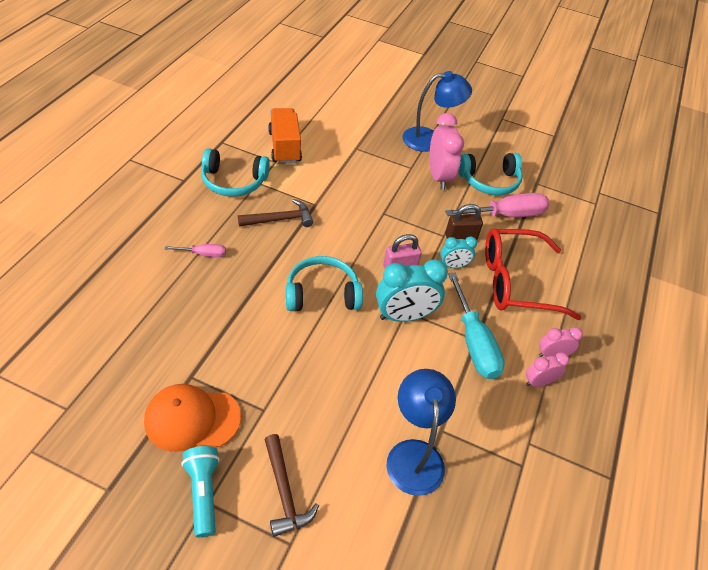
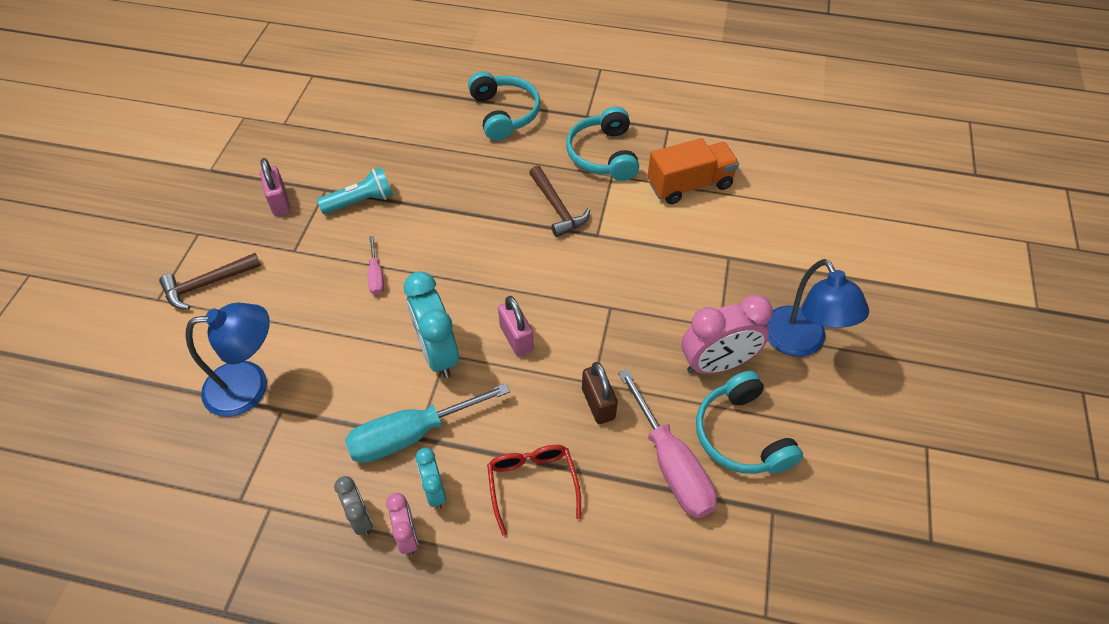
camera: 85 degrees right, 5 degrees up
(192, 419) = (279, 202): orange cap -> pink padlock
(203, 254) = (481, 159): pink screwdriver -> pink screwdriver (376, 276)
(203, 493) = (206, 228): turquoise flashlight -> turquoise flashlight (361, 202)
(322, 293) = (453, 268): turquoise headphones -> turquoise headphones (504, 113)
(453, 266) = (539, 399): turquoise clock -> turquoise clock (434, 491)
(517, 282) = (532, 485): red glasses -> red glasses, size x0.57
(539, 382) = (360, 518): pink clock -> grey clock

